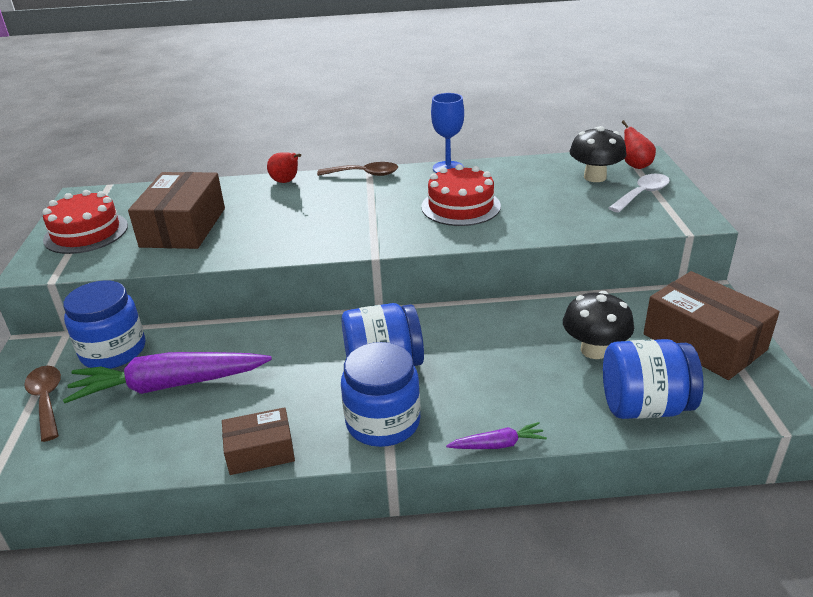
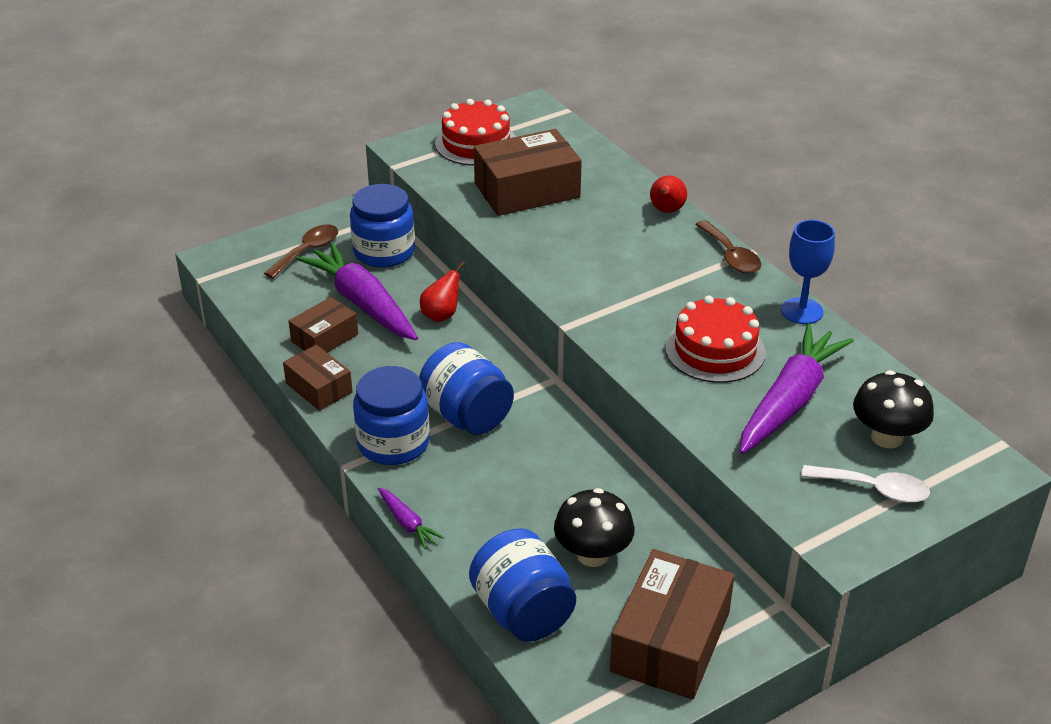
camera: 60 degrees right, 5 degrees up
(191, 426) = (324, 338): none -> brown box
(536, 196) = (789, 401): none -> purple carrot
(635, 165) = (957, 467): red pear -> red pear (441, 315)

